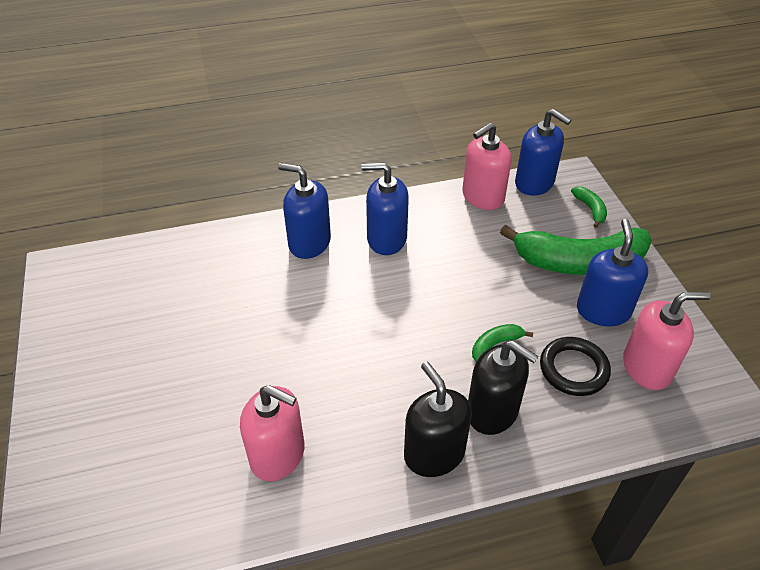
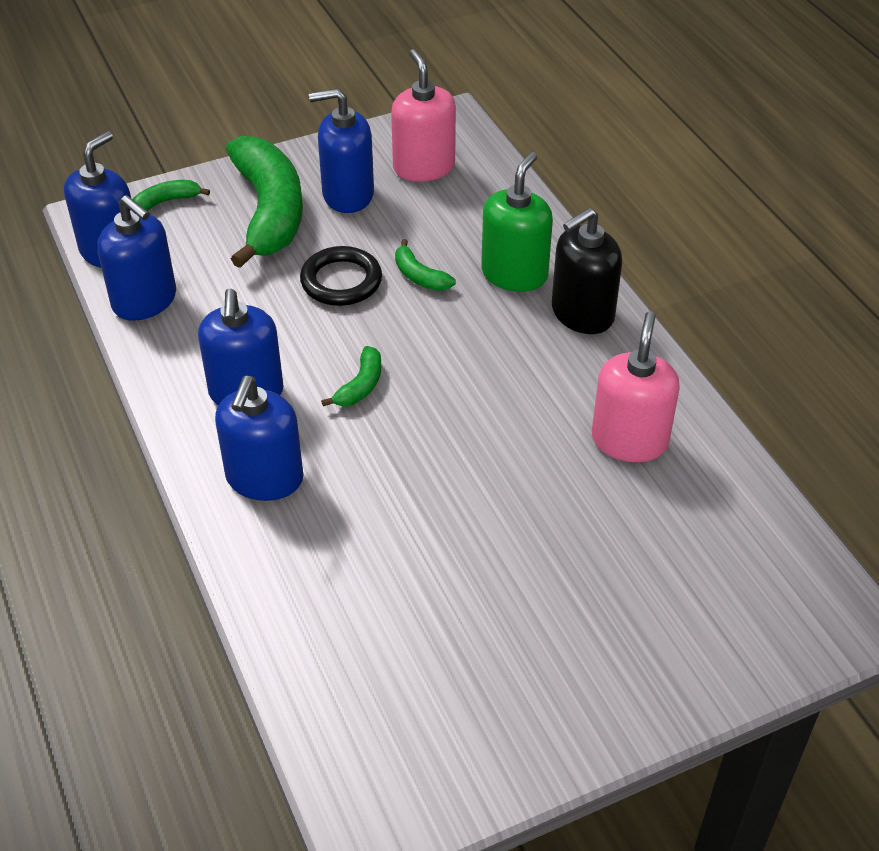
camera: 100 degrees left, 0 degrees up
(379, 296) = (361, 386): none -> green banana
(482, 197) = (145, 301): pink soap dispenser -> blue soap dispenser
(492, 411) = (514, 274): black soap dispenser -> green soap dispenser
(573, 369) = (440, 217): black ring -> black ring (341, 281)

